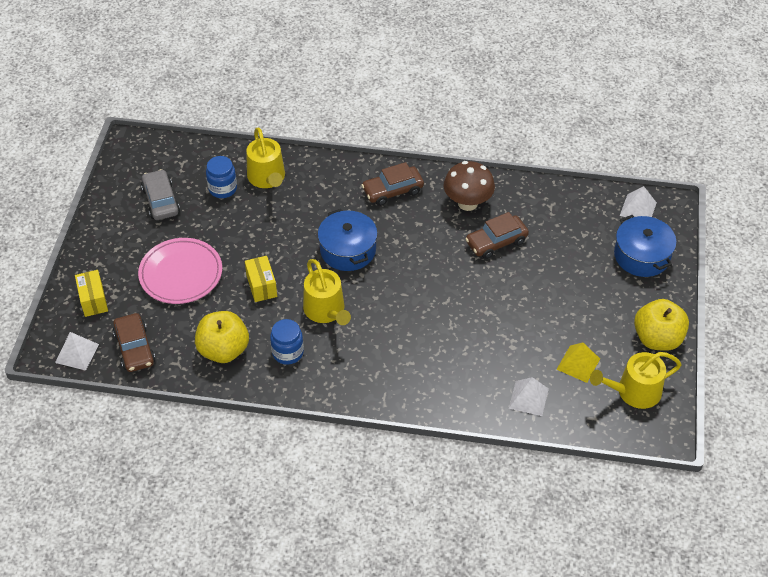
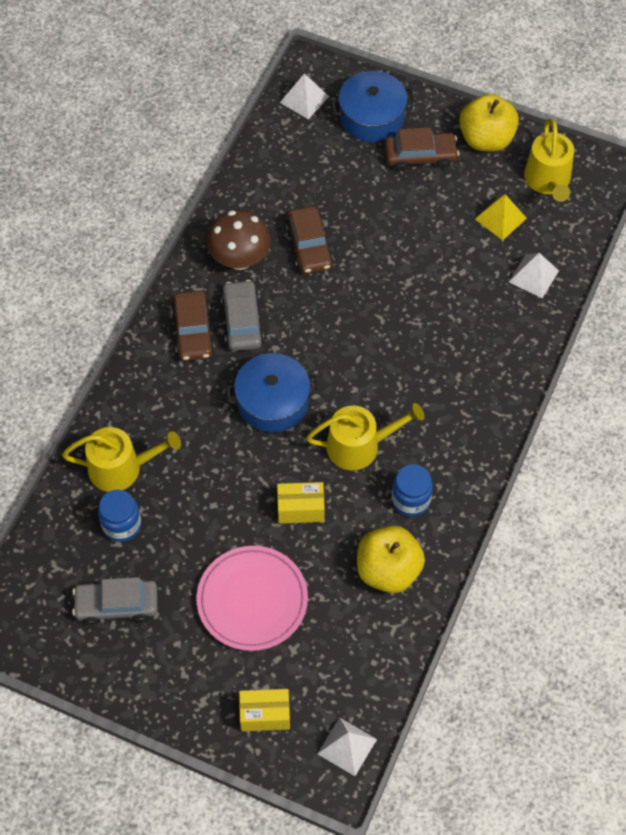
camera: 75 degrees left, 10 degrees up
(135, 348) = (358, 674): brown car -> brown car (420, 156)
(412, 216) = (242, 321): none -> grey car

